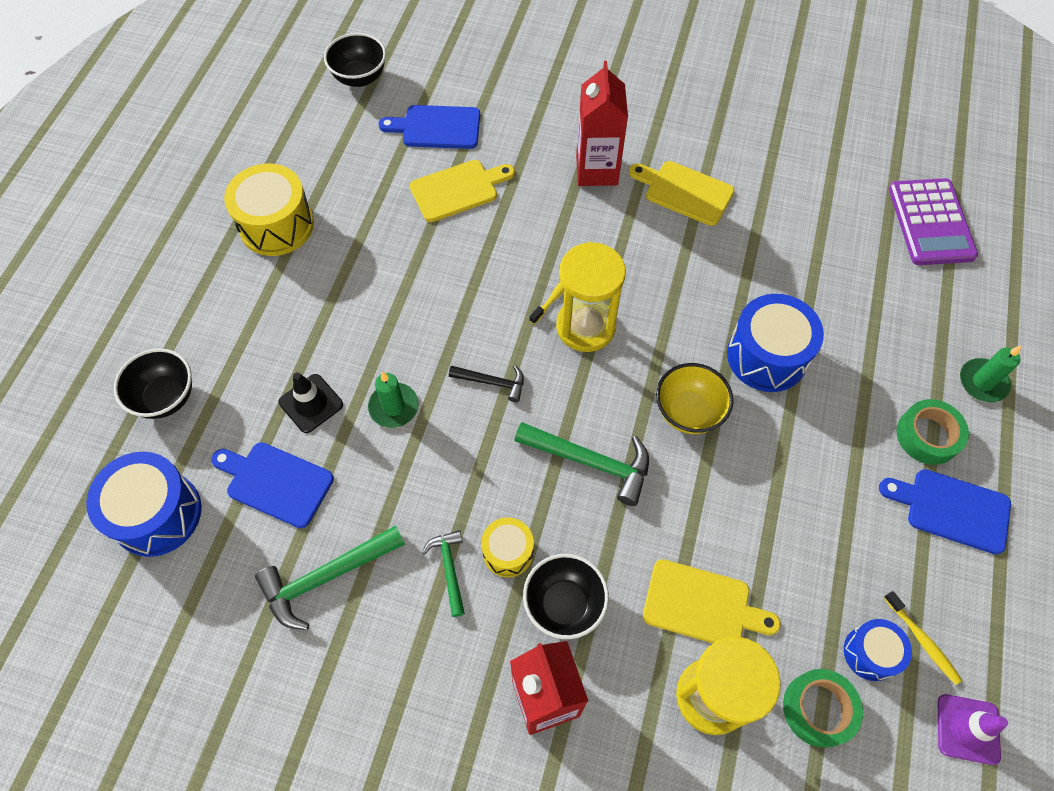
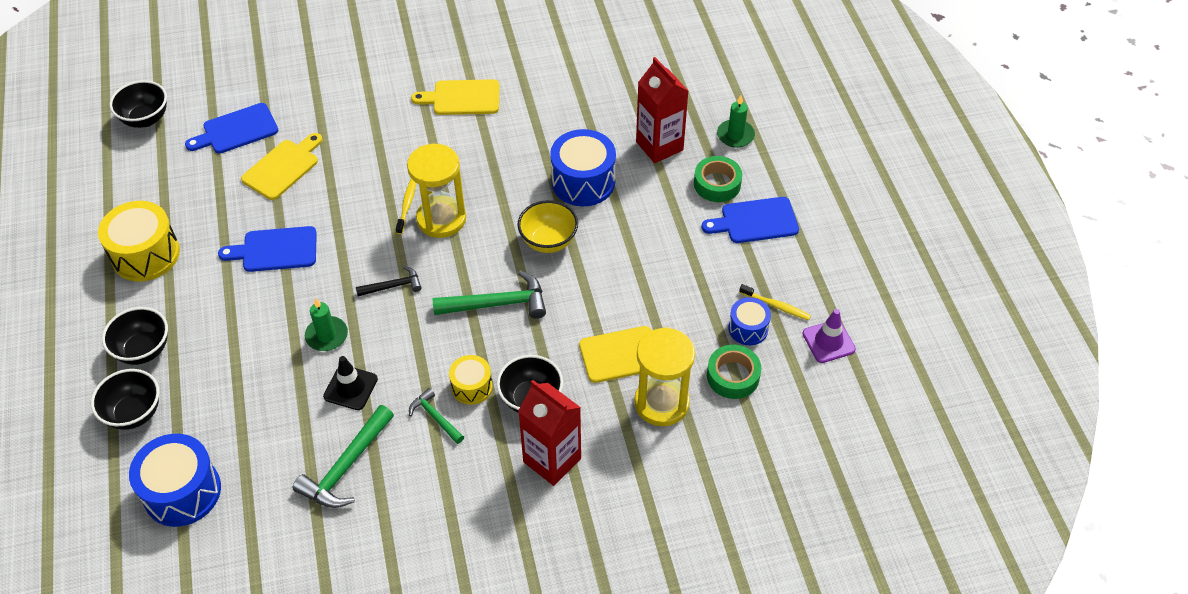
camera: 30 degrees left, 10 degrees down
(214, 331) = (143, 350): none -> black bowl
(275, 483) = (265, 427): blue cutting board -> blue cutting board (275, 250)
(311, 403) = (259, 363): black traffic cone -> black traffic cone (350, 388)
(596, 170) = (386, 110): red carton -> red carton (659, 146)
(931, 222) = (649, 48): purple calculator -> none

